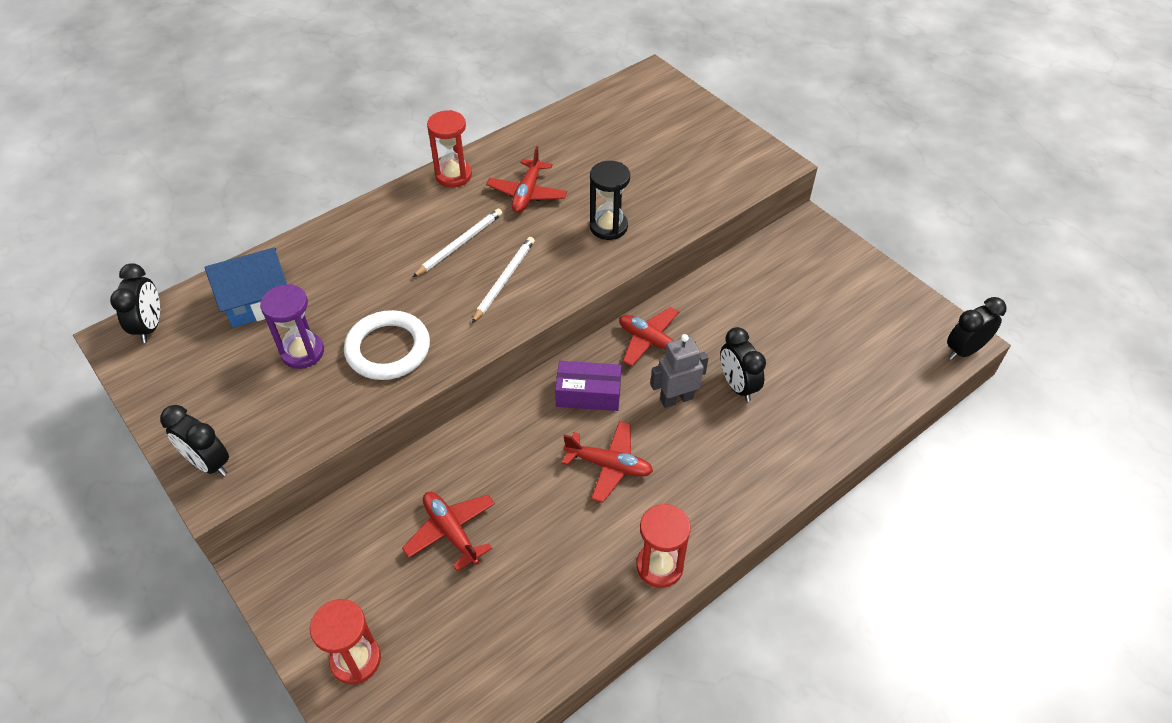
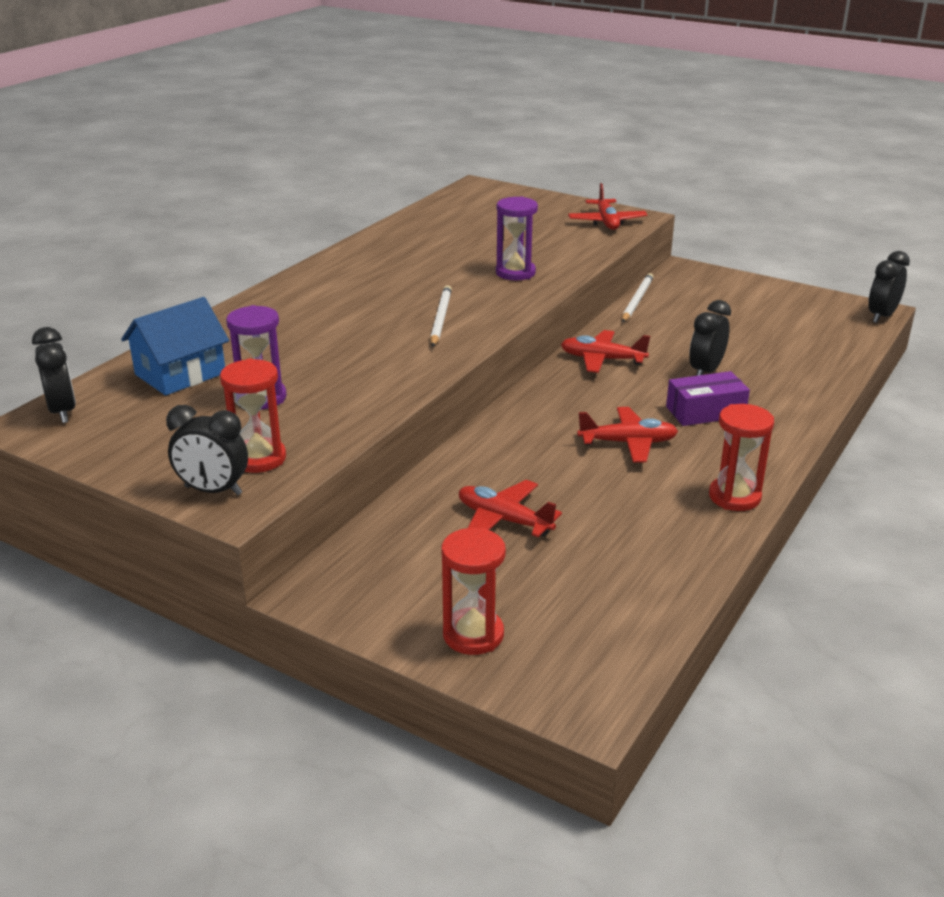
camera: 20 degrees left, 20 degrees down
(388, 349) = (355, 380): white ring -> none
(453, 175) = (331, 266): red hourglass -> red hourglass (259, 458)
(460, 244) = (375, 304): white pencil -> white pencil (637, 300)
(527, 193) = (417, 265): red plane -> red plane (606, 222)
(588, 394) = (568, 402): purple box -> purple box (705, 412)
(608, 227) = (515, 273): black hourglass -> purple hourglass
(676, 399) = (656, 389): grey robot -> none
(737, 386) = (705, 371): black clock -> black clock turned 75 degrees clockwise

